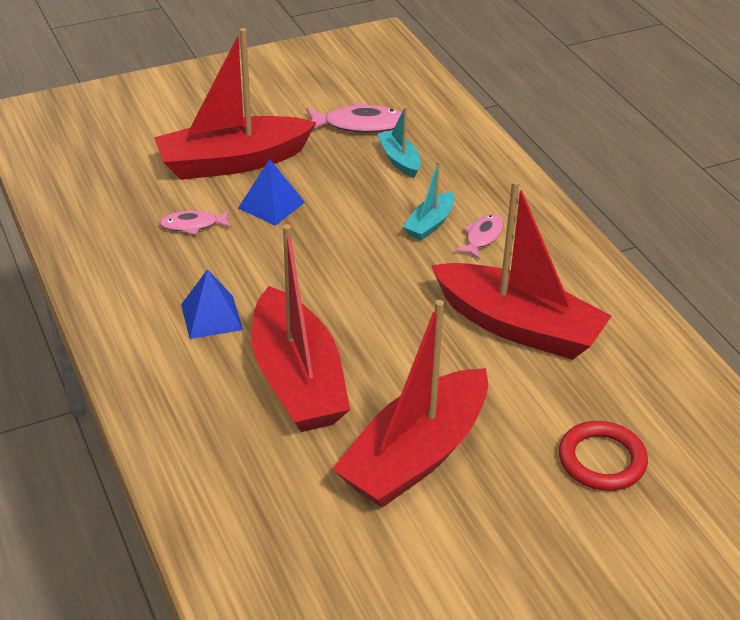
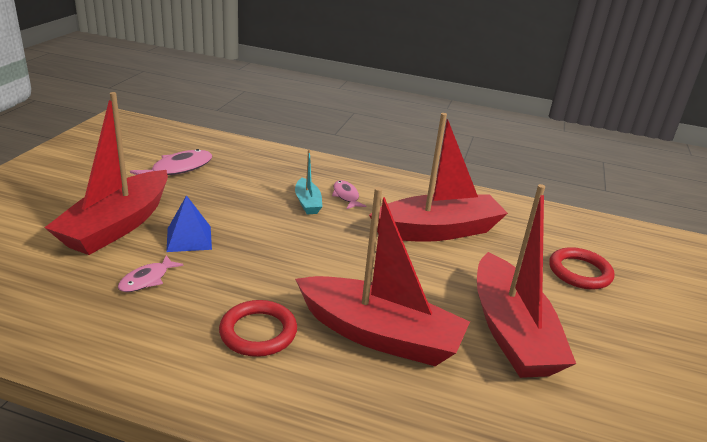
camera: 50 degrees left, 10 degrees down
(211, 317) = (258, 332): blue pyramid -> red ring
(399, 160) = (235, 178): turquoise boat -> none

